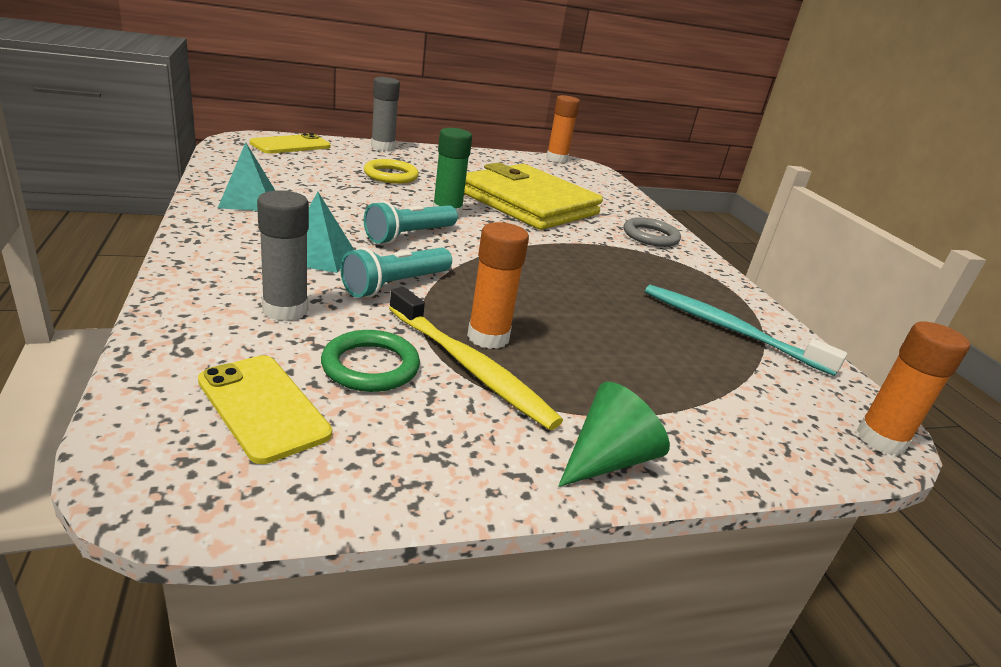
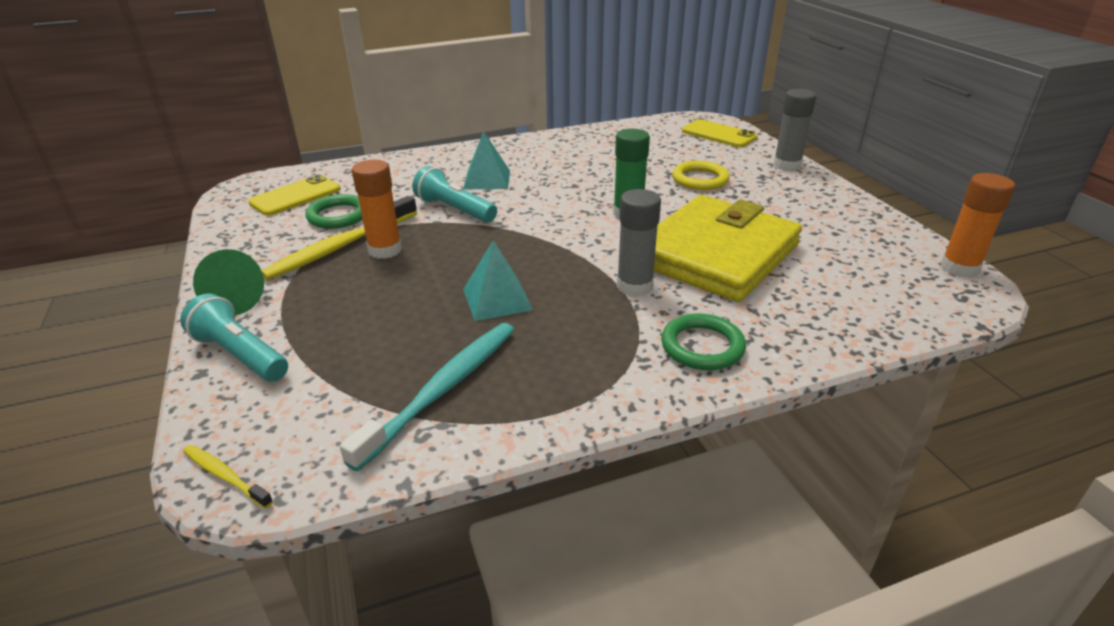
camera: 90 degrees right, 5 degrees up
(248, 200) = (567, 145): turquoise pyramid -> turquoise pyramid (497, 299)
(285, 310) = (401, 184): grey glue stick -> grey glue stick (634, 286)
(410, 235) = (554, 204): turquoise flashlight -> turquoise flashlight (240, 355)
(650, 236) = (702, 346): grey ring -> green ring
(881, 439) = (225, 476): orange glue stick -> yellow toothbrush

